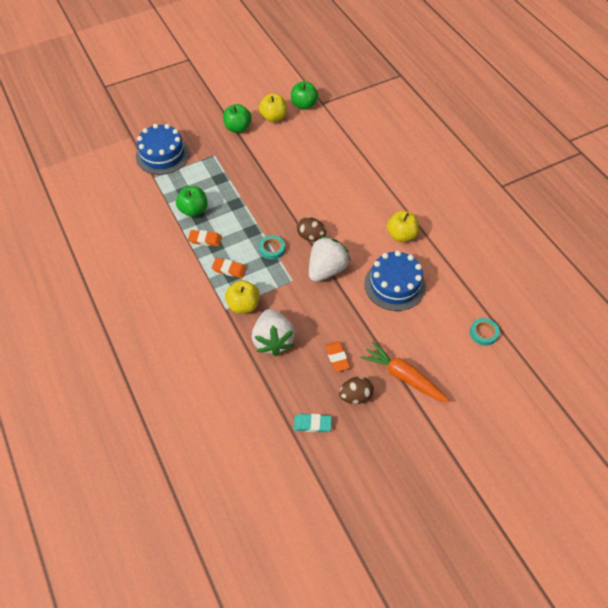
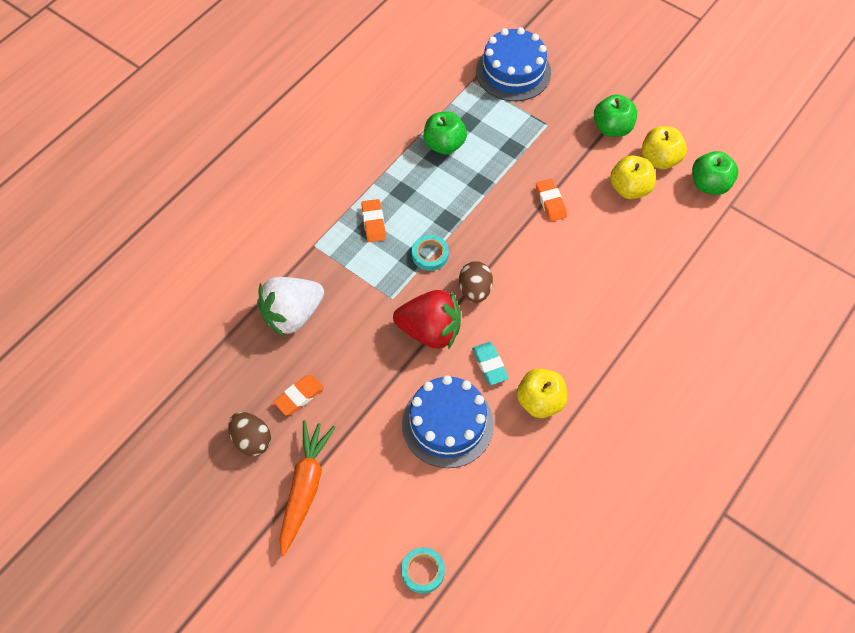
camera: 65 degrees right, 5 degrees up
(205, 240) = (405, 177): orange eraser -> orange eraser (550, 202)
(243, 305) = (328, 261): yellow apple -> yellow apple (629, 188)
(312, 424) = (194, 406): turquoise eraser -> turquoise eraser (489, 365)
(326, 269) = (430, 331): white strawberry -> red strawberry

